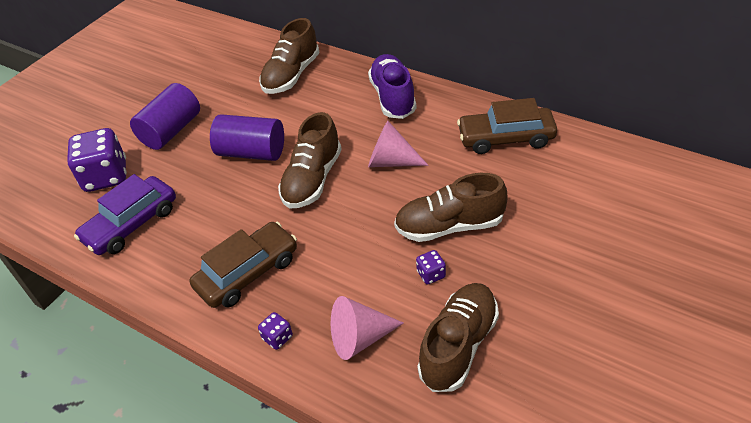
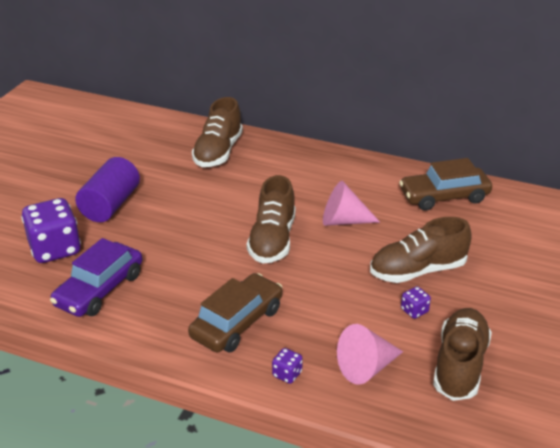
camera: 15 degrees left, 10 degrees down
(251, 152) = (202, 220): purple cylinder -> none
(393, 97) = (326, 167): purple shoe -> none

